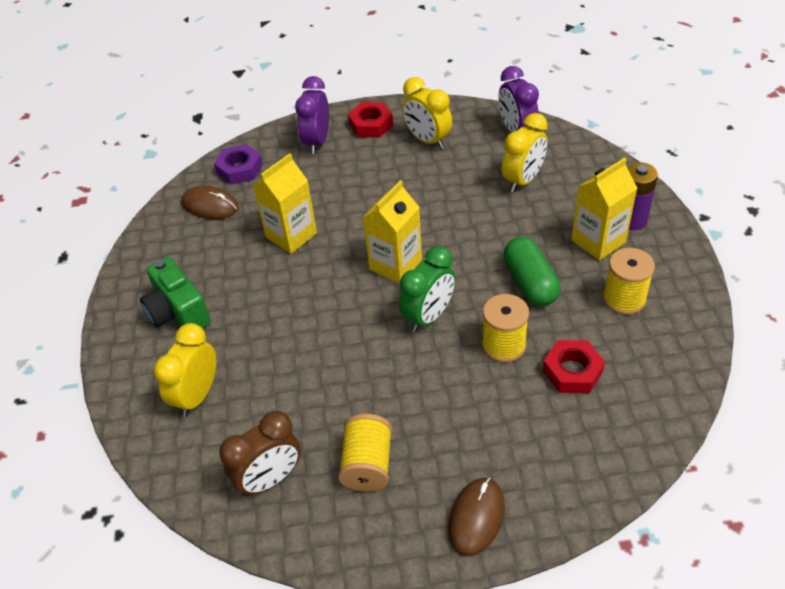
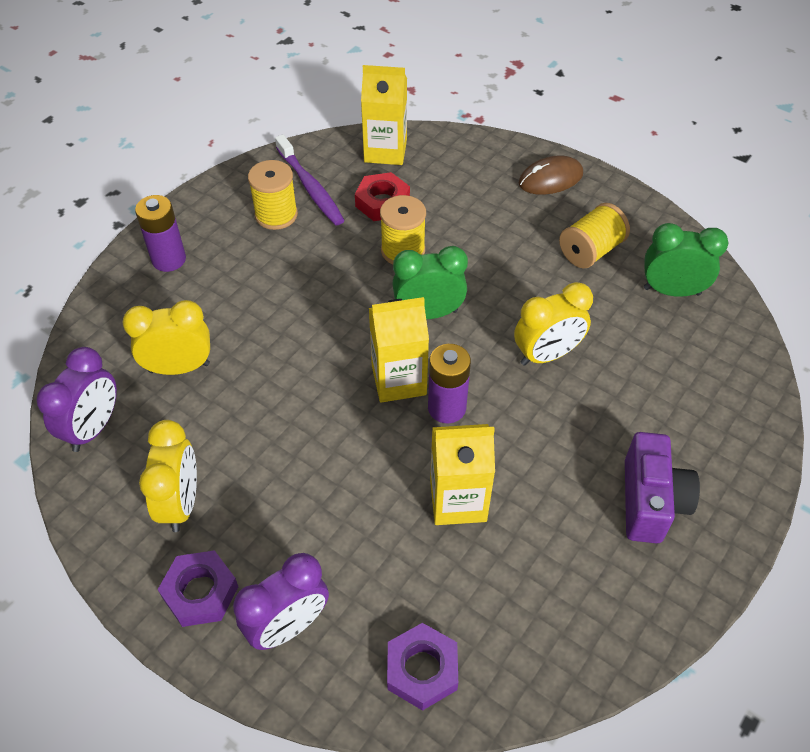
camera: 140 degrees left, 5 degrees up
(178, 312) = (650, 501): green camera -> purple camera
(197, 395) = (687, 397): yellow clock -> yellow clock (547, 355)
(210, 205) = (508, 634): brown mouse -> none
(270, 479) = (672, 291): brown clock -> green clock
(349, 272) = (447, 408): none -> purple battery
(371, 124) = (200, 592): red nut -> purple nut
(530, 282) = (318, 276): green capsule -> none
(598, 241) = (220, 265): yellow carton -> yellow carton (385, 151)
(639, 338) = (310, 187): none -> purple toothbrush

